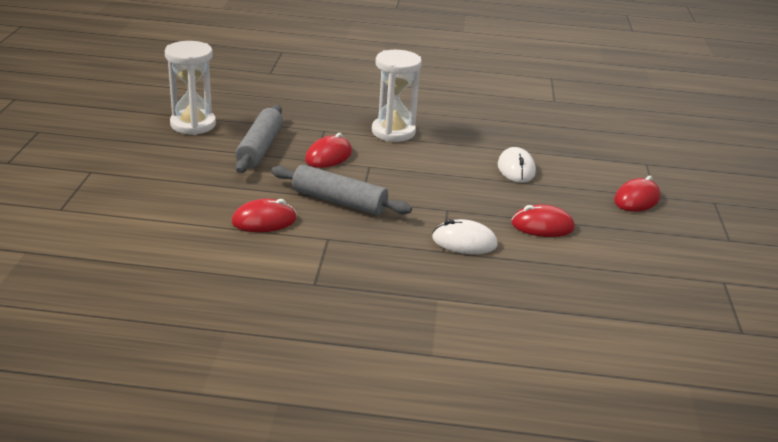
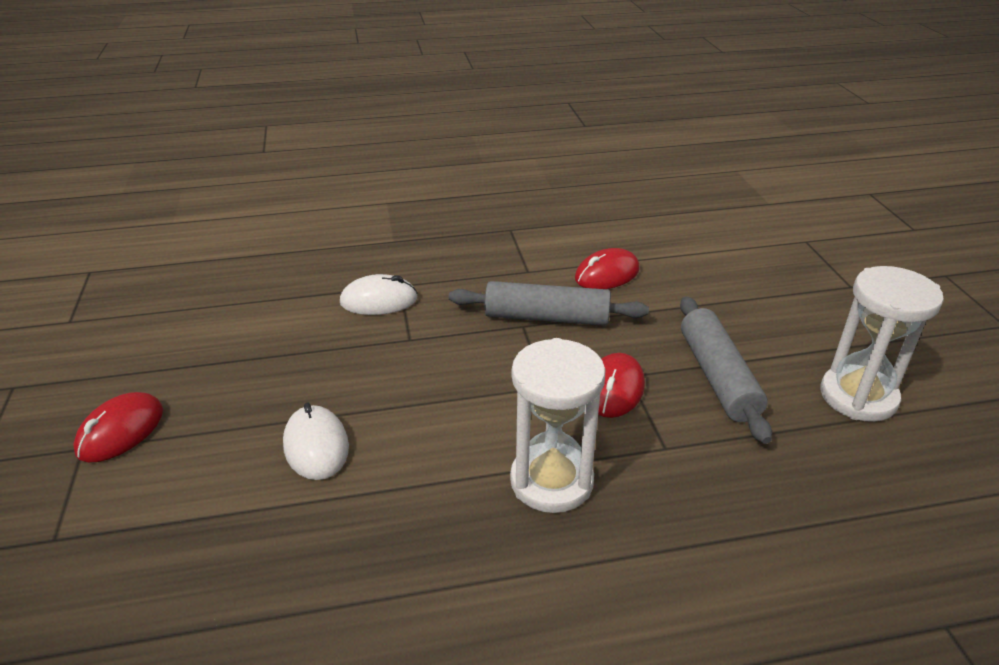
camera: 165 degrees right, 5 degrees up
(542, 226) = (281, 345): red mouse -> none

